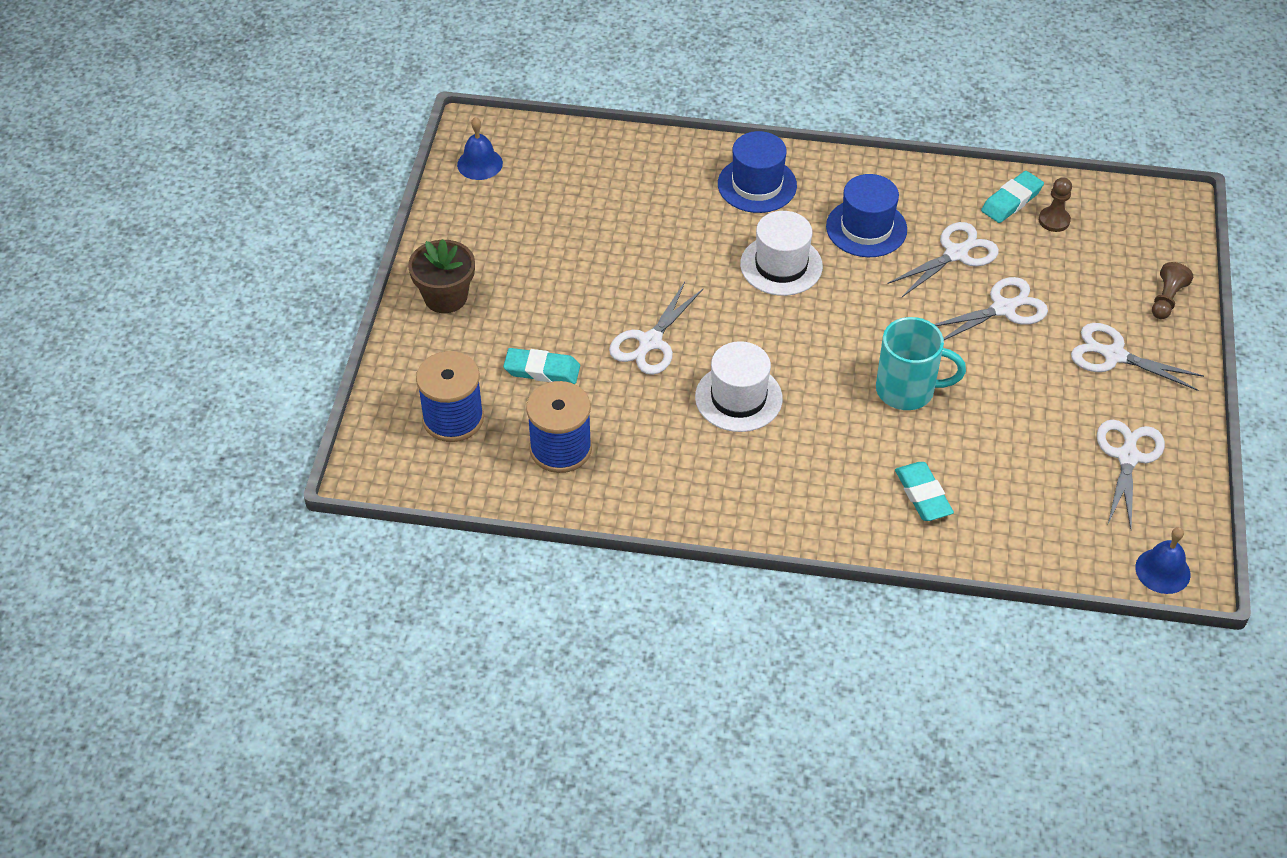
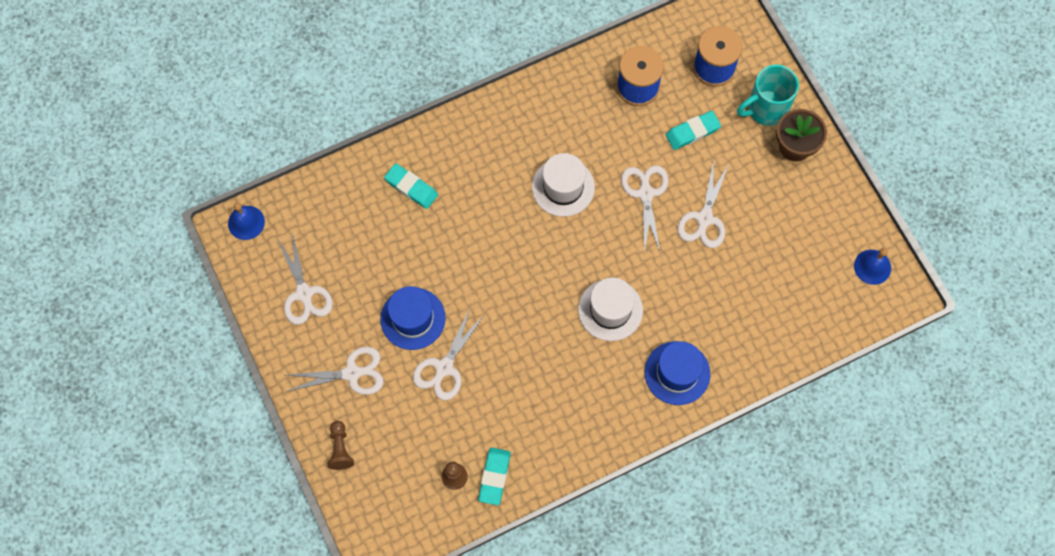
camera: 145 degrees right, 20 degrees up
(866, 228) = (577, 381): blue hat -> blue hat (413, 318)
(908, 390) = (465, 259): turquoise mug -> turquoise mug (766, 109)
(956, 253) = (503, 398): white scissors -> white scissors (704, 219)

